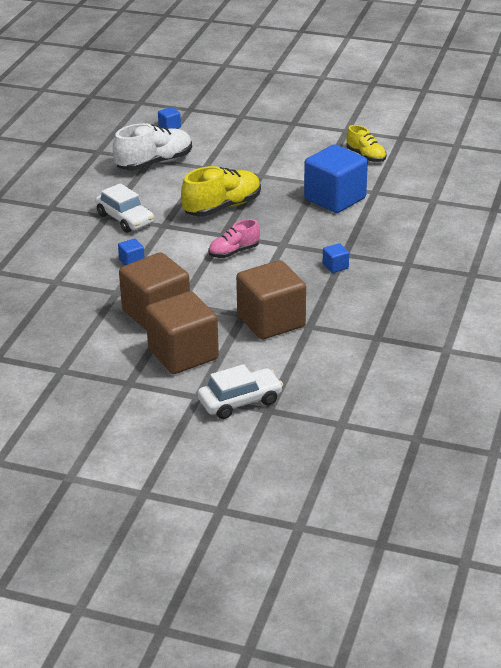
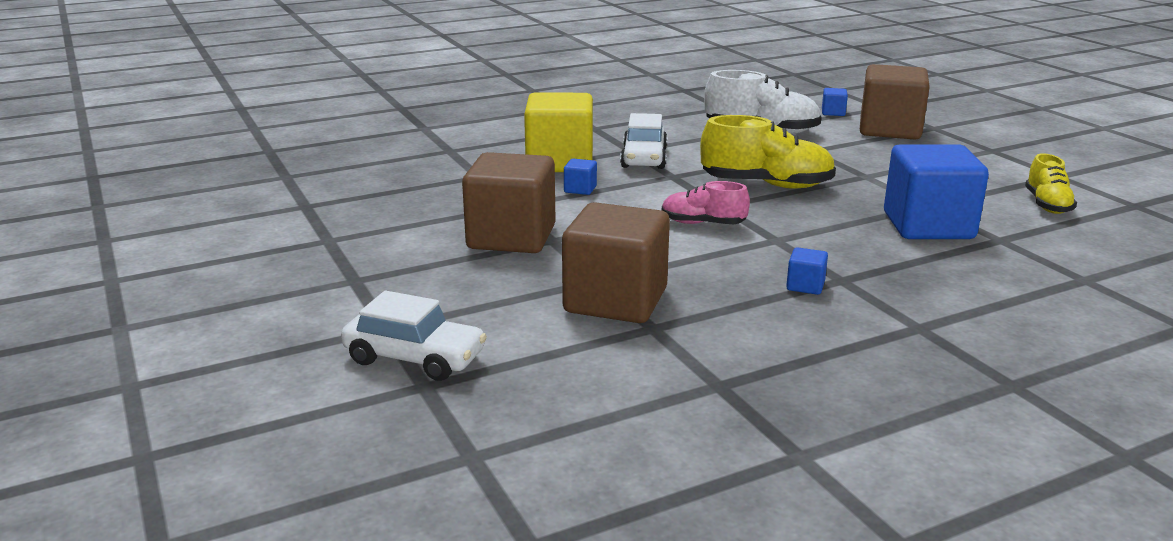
camera: 45 degrees right, 10 degrees down
(83, 247) = (560, 163): none -> yellow cube
(183, 354) = (458, 283): brown cube -> brown cube (889, 130)

